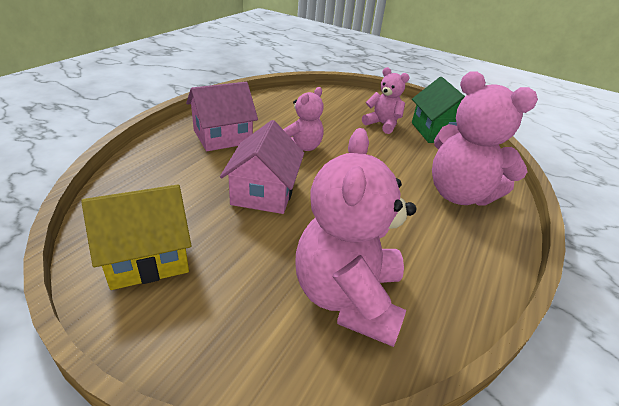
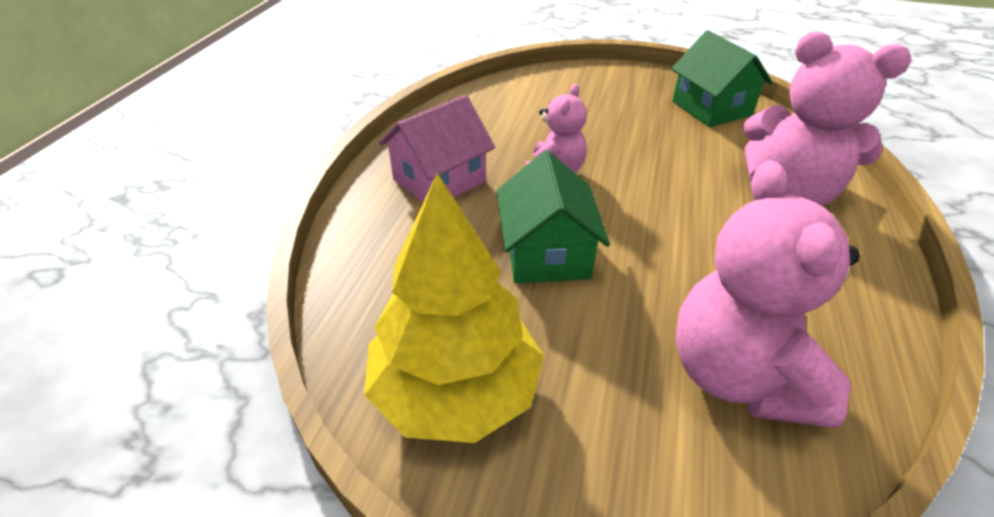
camera: 10 degrees left, 5 degrees up
(148, 257) = (455, 390): yellow house -> yellow tree
(264, 192) = (547, 253): pink house -> green house
(382, 124) = (637, 112): pink teddy bear -> none

